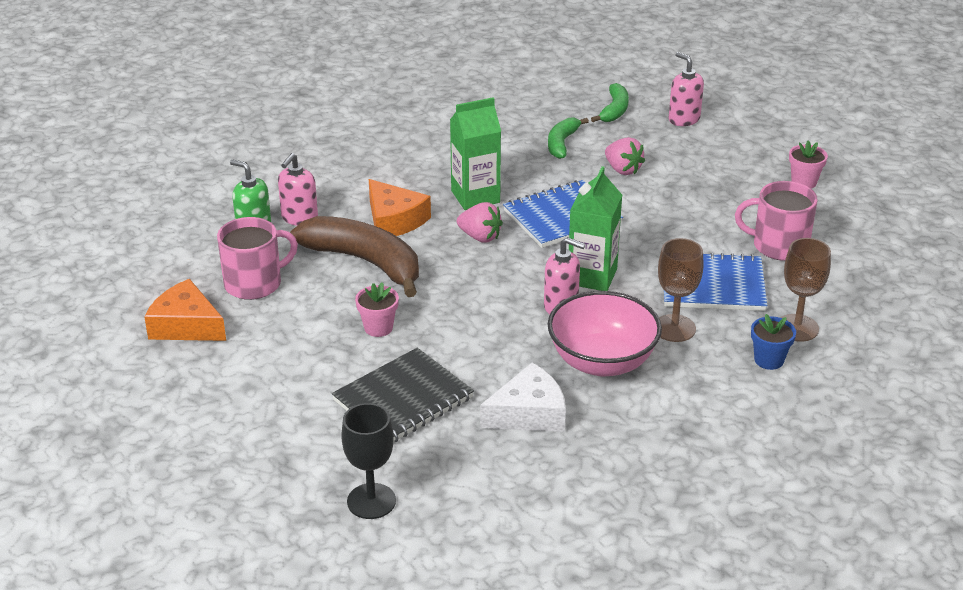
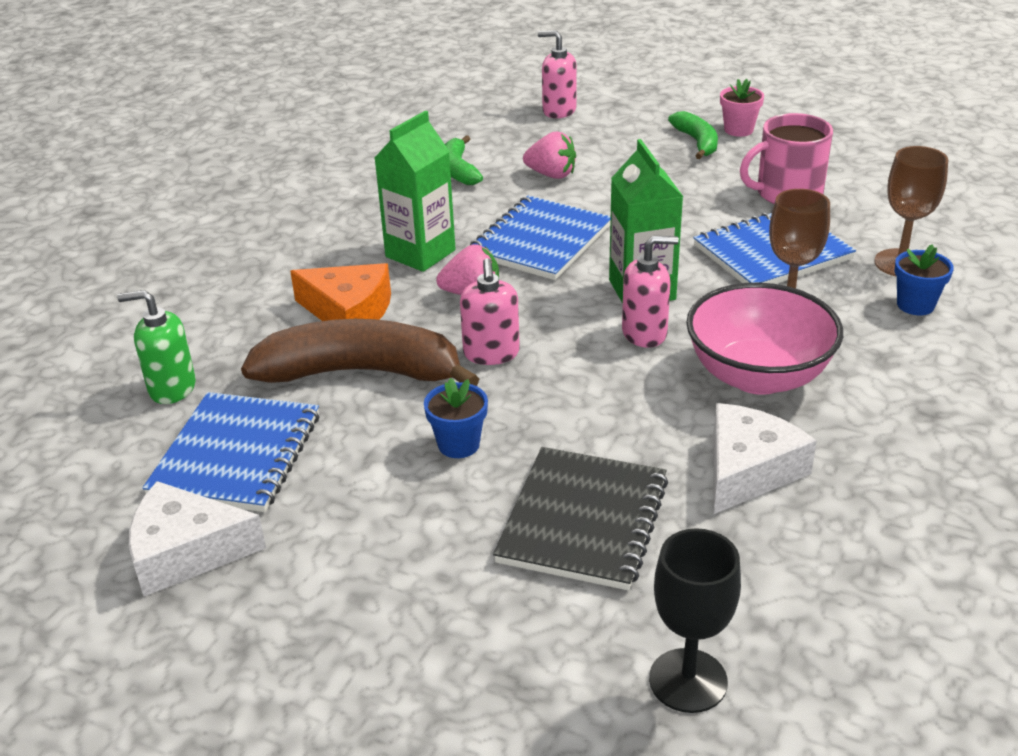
camera: 30 degrees left, 0 degrees up
(186, 325) = (186, 552): orange cheese -> white cheese
(254, 283) = (236, 455): pink mug -> blue notebook
(299, 218) = (222, 352): pink soap dispenser -> pink soap dispenser (491, 353)
(378, 328) = (458, 444): pink flower pot -> blue flower pot
(614, 110) = (479, 123): green banana -> green banana (697, 142)

